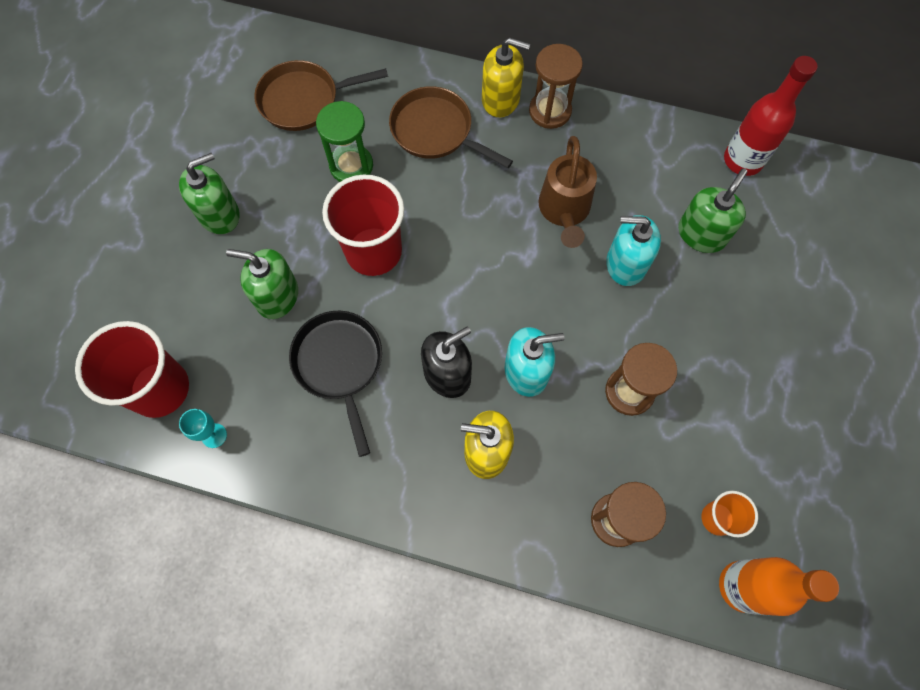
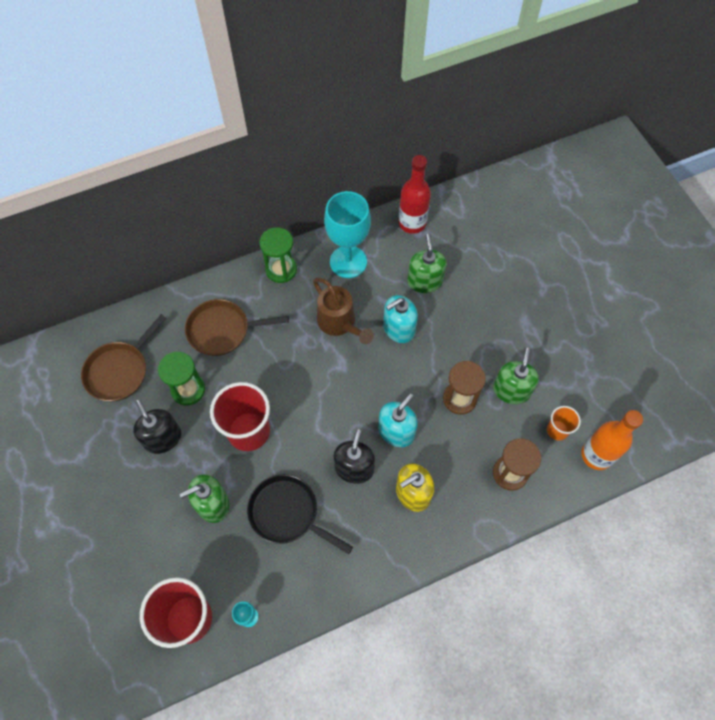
camera: 40 degrees left, 5 degrees down
(219, 214) = (129, 483): green soap dispenser -> green soap dispenser (511, 390)
(287, 195) = (162, 438): none -> black soap dispenser
(500, 99) = (245, 283): yellow soap dispenser -> none
(550, 111) = (281, 269): brown hourglass -> green hourglass
(631, 153) = (348, 262): none -> turquoise goblet

